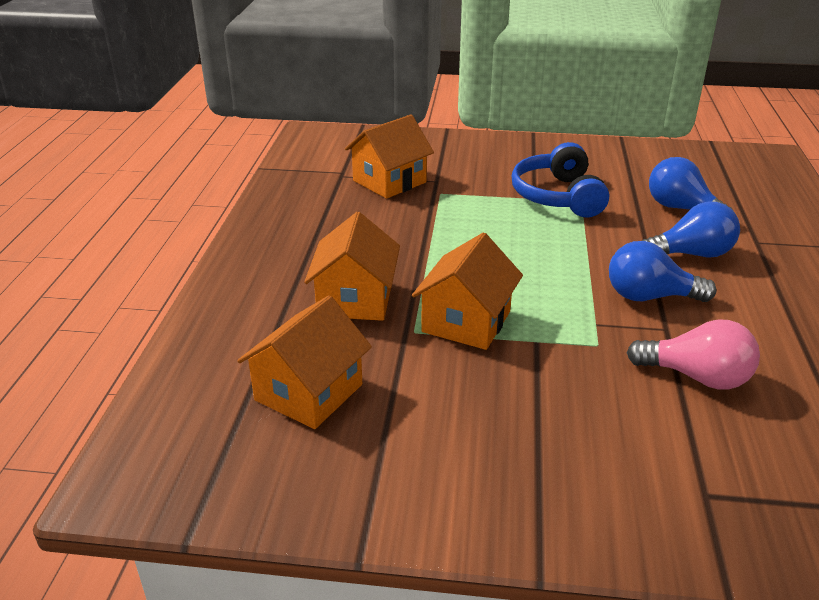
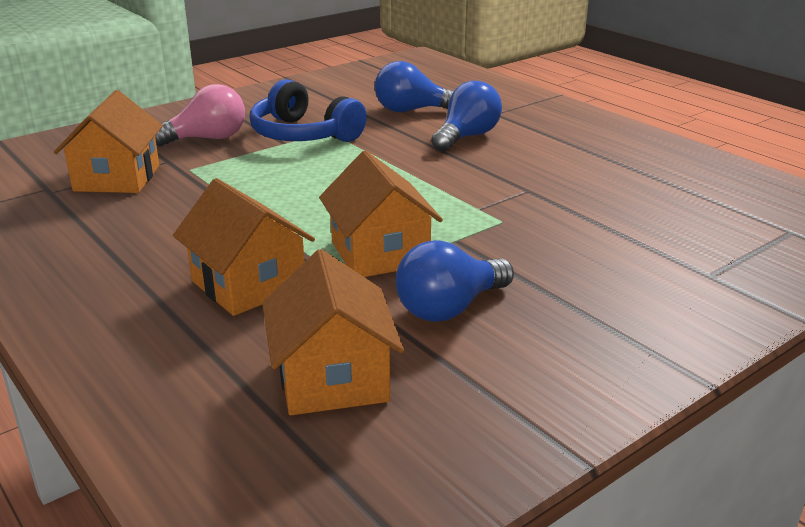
camera: 45 degrees left, 5 degrees down
(649, 297) = (484, 175): blue light bulb -> blue light bulb (449, 308)
(696, 377) = (593, 210): pink light bulb -> pink light bulb (207, 139)

